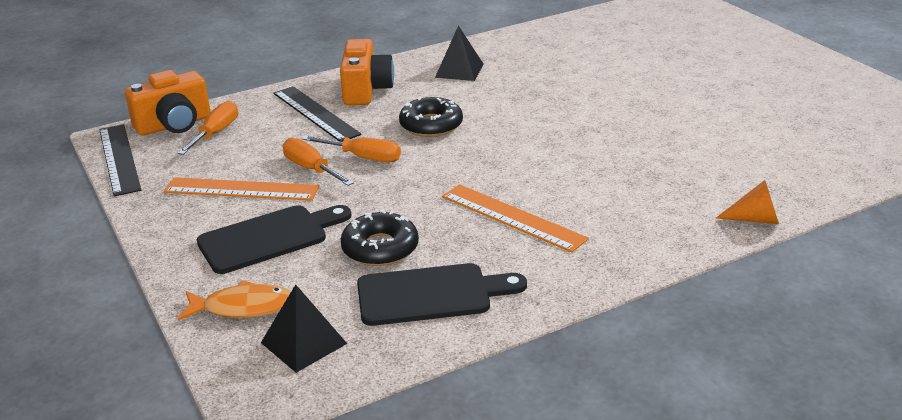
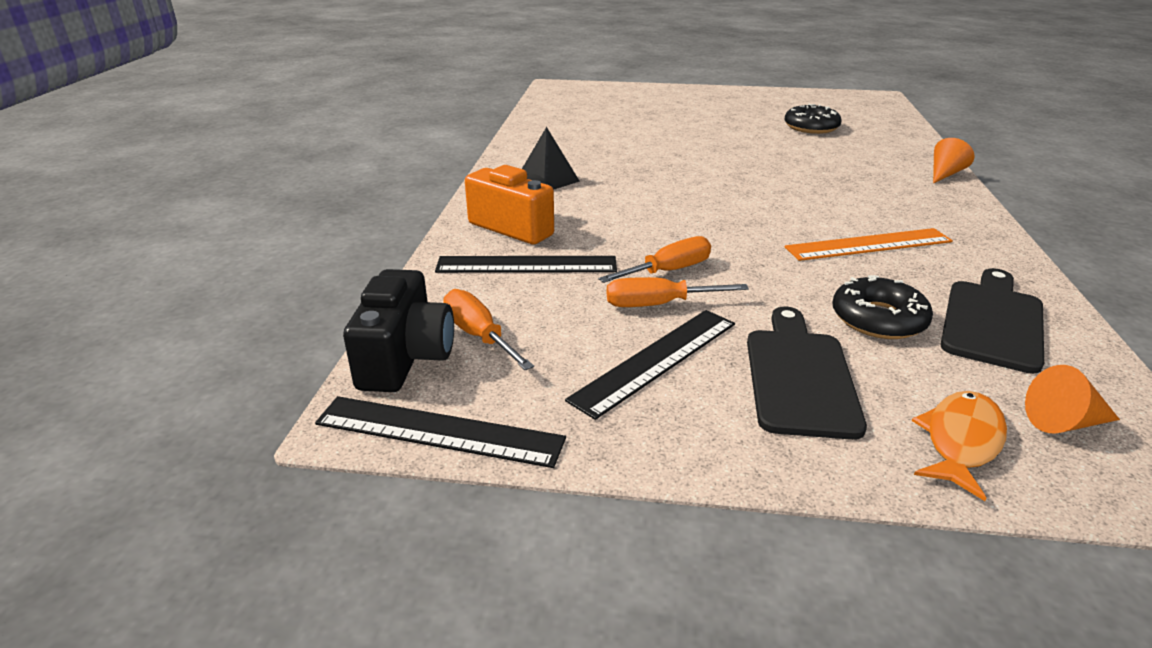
camera: 55 degrees left, 0 degrees up
(174, 125) = (405, 358): orange camera -> black camera
(241, 189) = (656, 360): orange ruler -> black ruler
(303, 343) = (1064, 422): black pyramid -> orange cone
(431, 125) = (642, 222): black donut -> black donut (811, 127)

